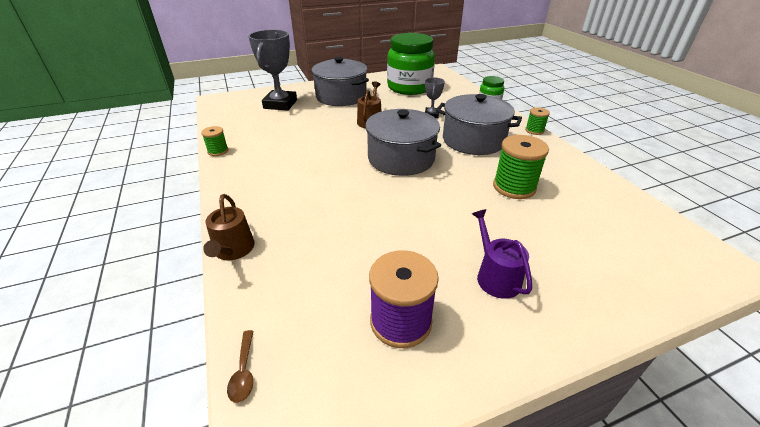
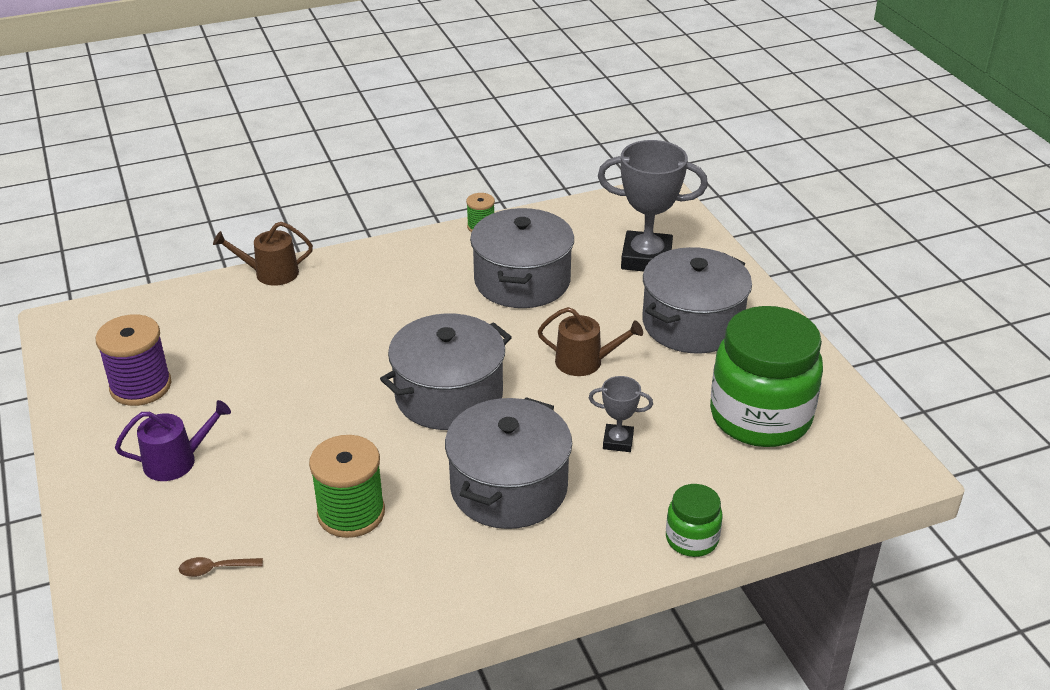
camera: 90 degrees right, 0 degrees up
(244, 372) = (123, 302): brown spoon -> brown spoon (215, 569)
(289, 137) = (522, 281): none -> grey pot
(534, 130) = (551, 587): green spool -> none

